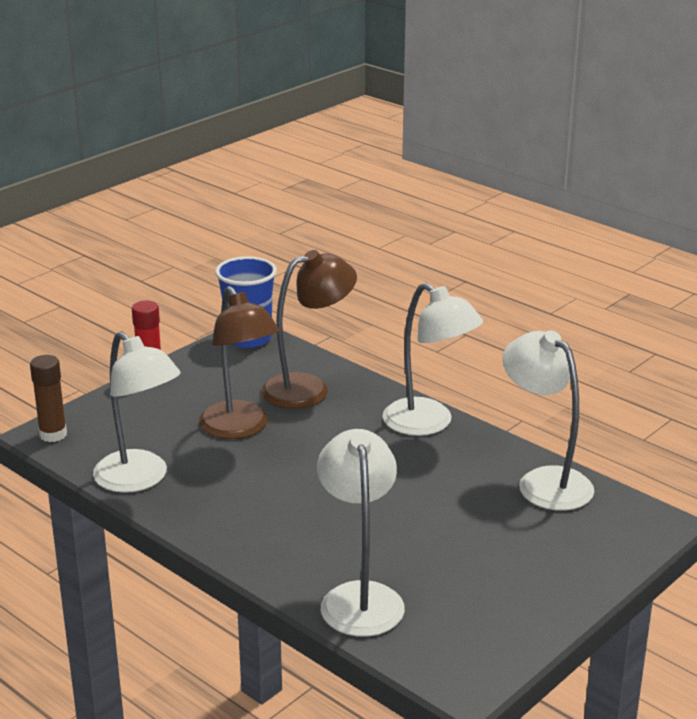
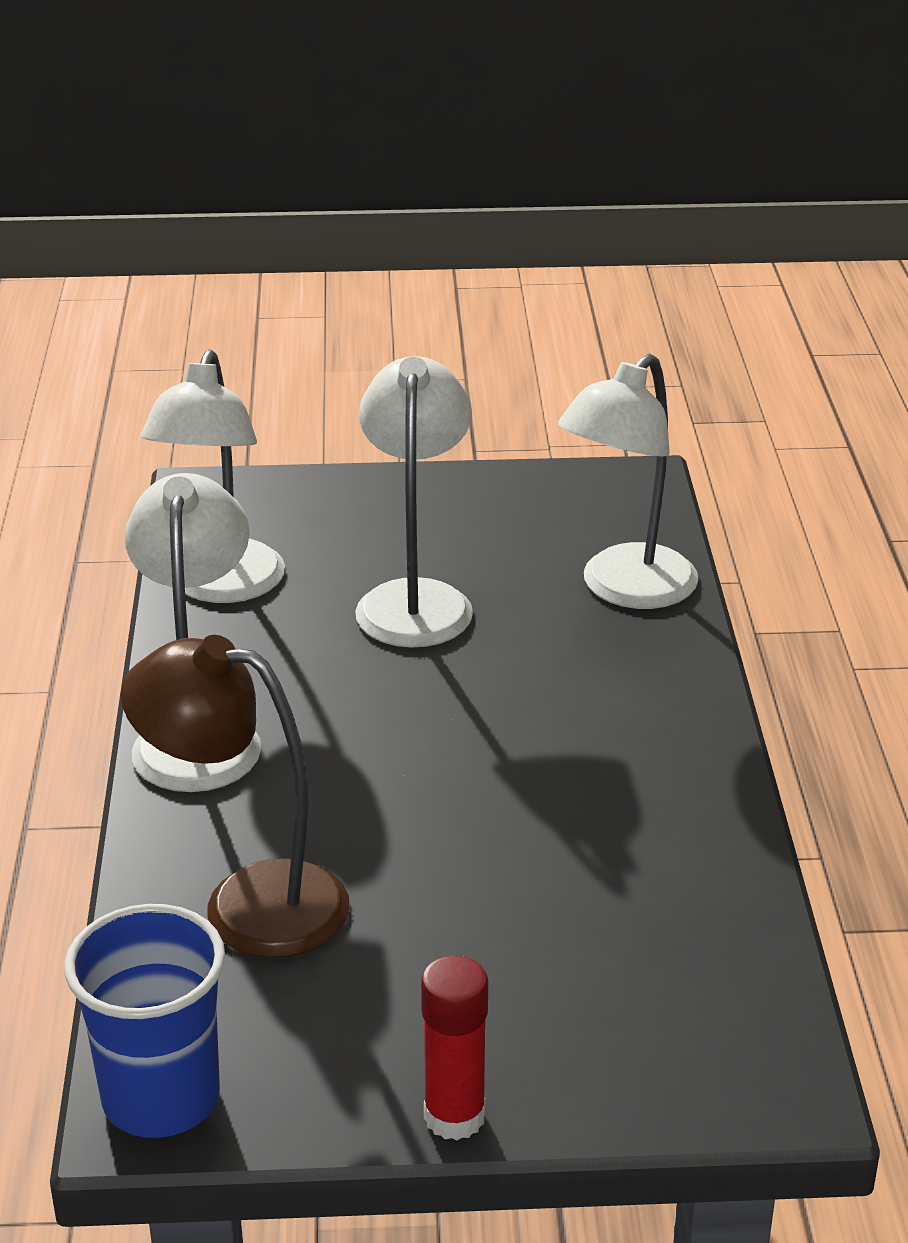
camera: 135 degrees left, 5 degrees up
(53, 434) = (767, 1076): brown glue stick -> none
(140, 479) = (710, 890): white lamp -> white lamp (415, 599)
(240, 428) = (456, 891): brown lamp -> none

